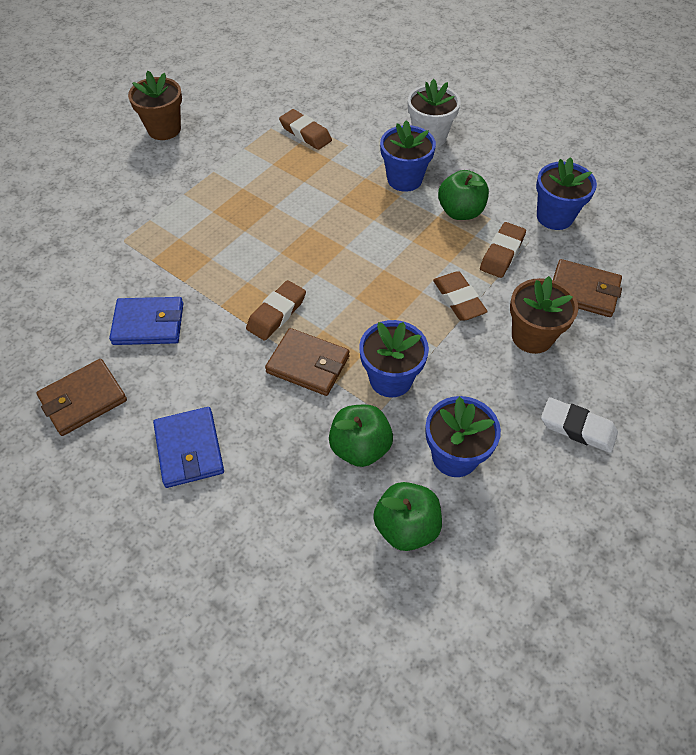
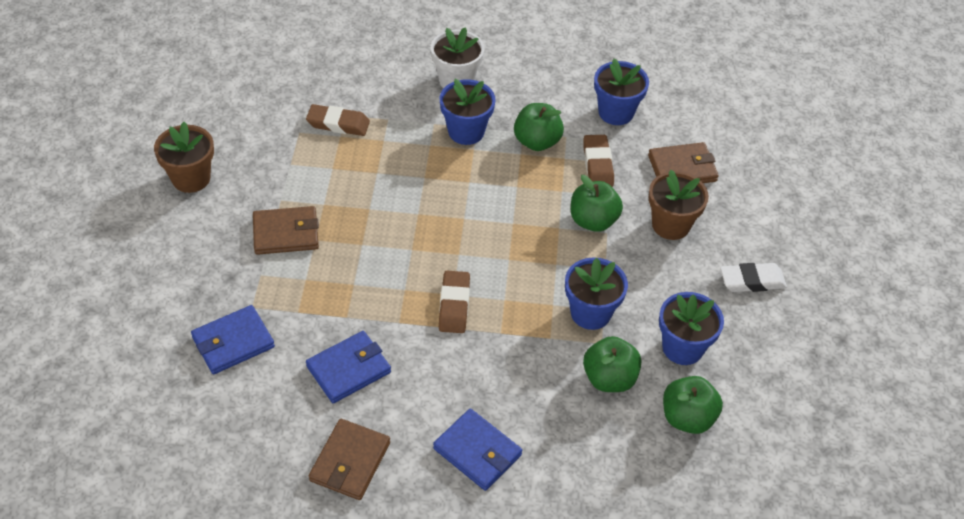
camera: 35 degrees left, 5 degrees down
(85, 260) = (233, 342): none -> blue wallet
(308, 364) = (516, 334): brown wallet -> brown wallet (286, 233)
(458, 299) = (593, 221): brown eraser -> green apple

